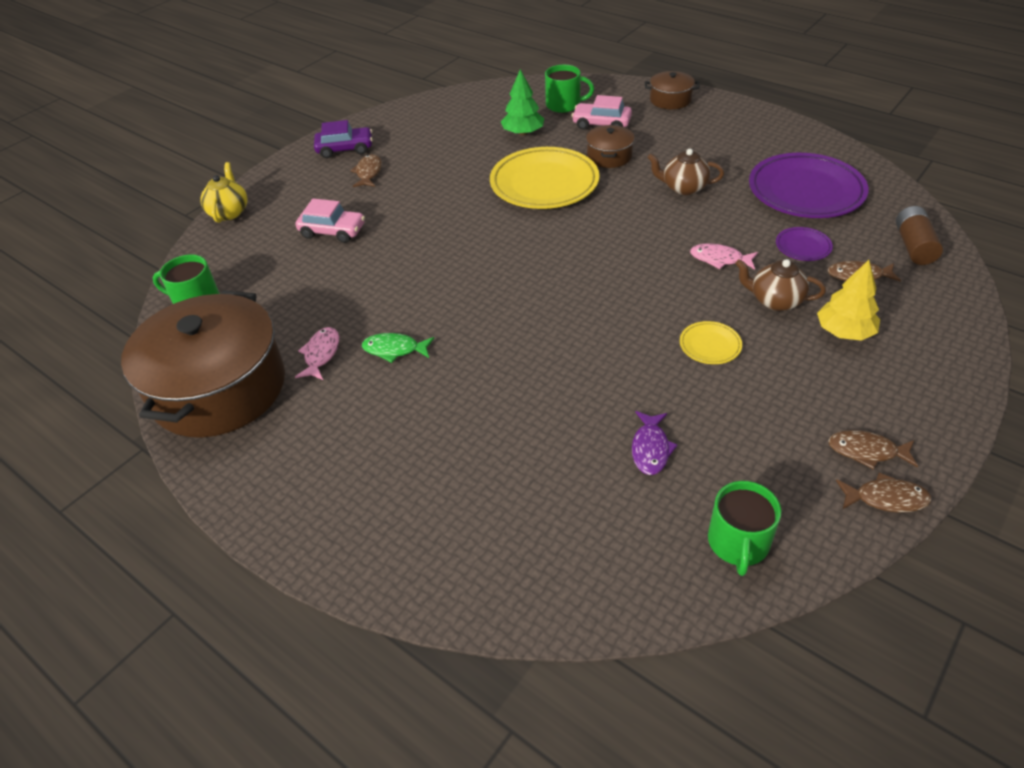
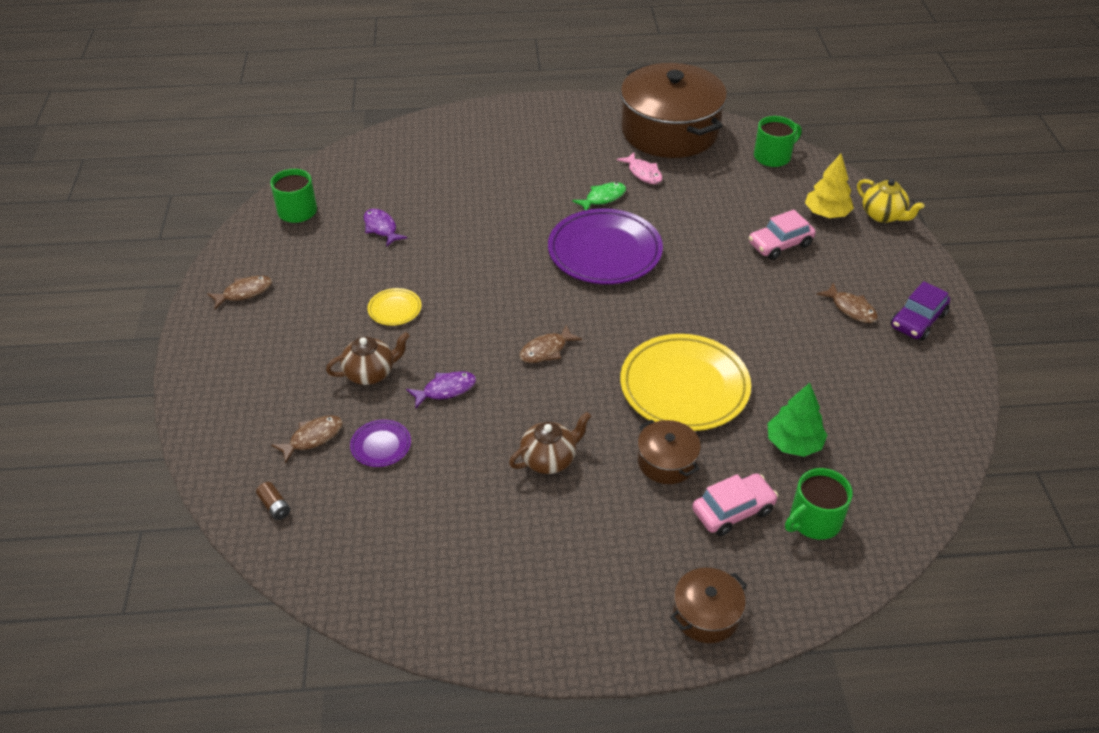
camera: 135 degrees right, 0 degrees up
(719, 259) = (446, 390): pink fish -> purple fish
(805, 191) = (422, 528): purple plate -> purple plate (604, 252)
(844, 332) = (299, 373): yellow tree -> yellow tree (826, 213)
(886, 498) = (221, 272): brown fish -> brown fish (546, 350)
(913, 246) = (275, 506): brown battery -> brown battery, size x0.55

